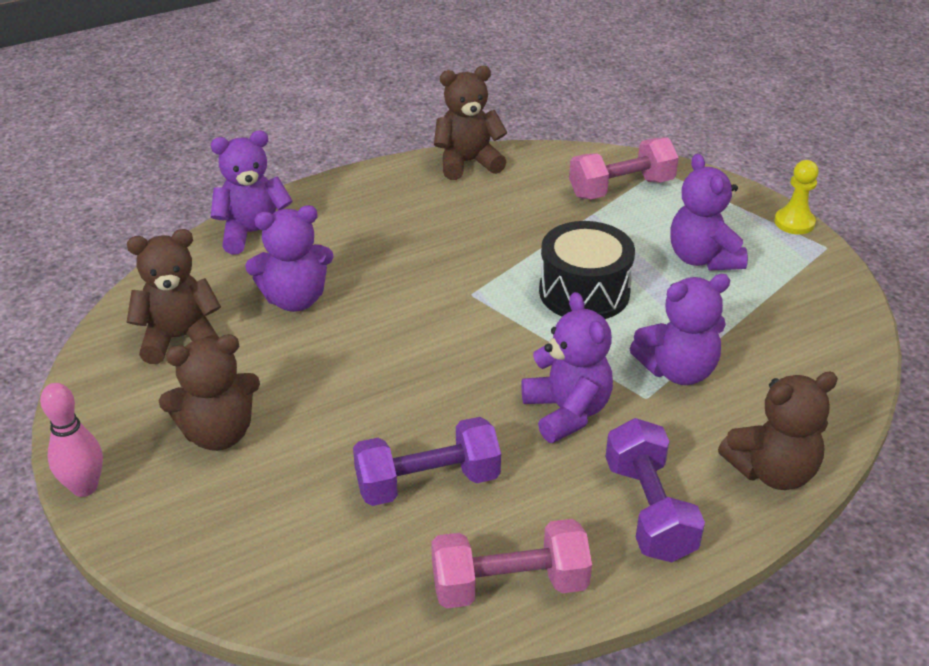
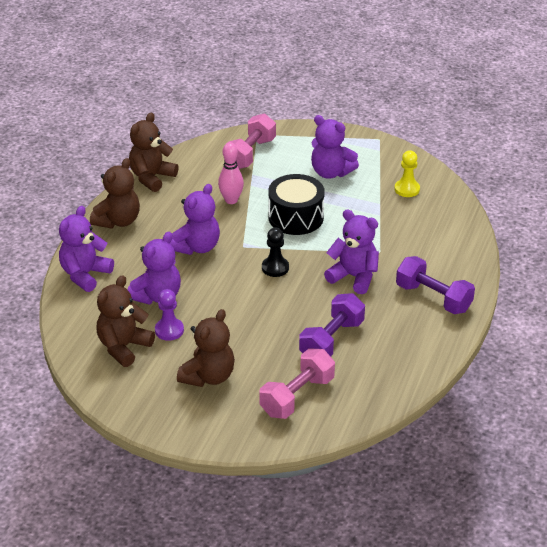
camera: 40 degrees left, 0 degrees up
(85, 487) = (178, 436): pink bowling pin -> pink bowling pin (231, 200)
(253, 348) = (169, 330): none -> purple pawn
(477, 342) = (275, 268): none -> black pawn
(509, 585) = (414, 359): pink dumbbell -> pink dumbbell (297, 396)
(678, 370) = (379, 232): purple teddy bear -> purple teddy bear (197, 247)
(772, 471) = (462, 255): brown teddy bear -> brown teddy bear (118, 221)
(794, 223) = (352, 133): yellow pawn -> yellow pawn (407, 189)

